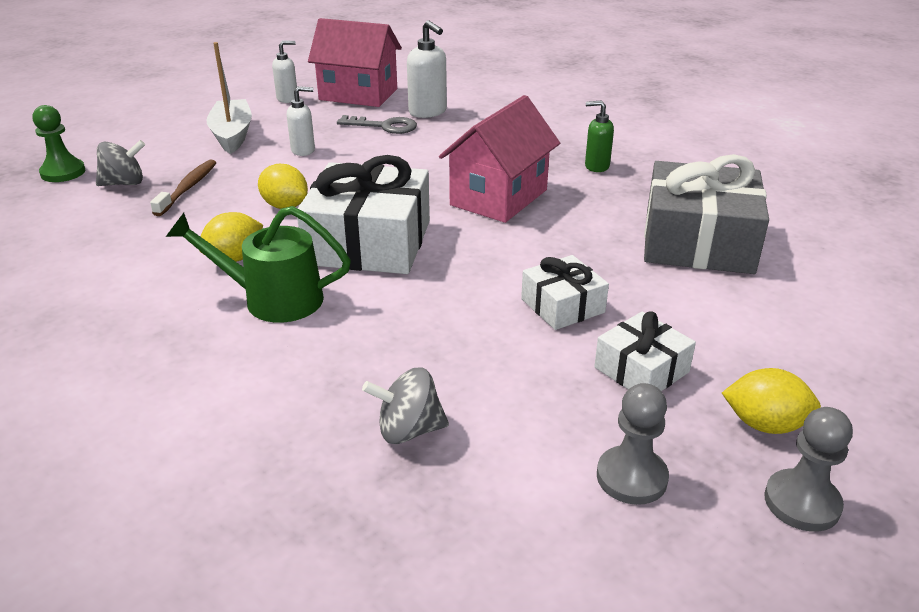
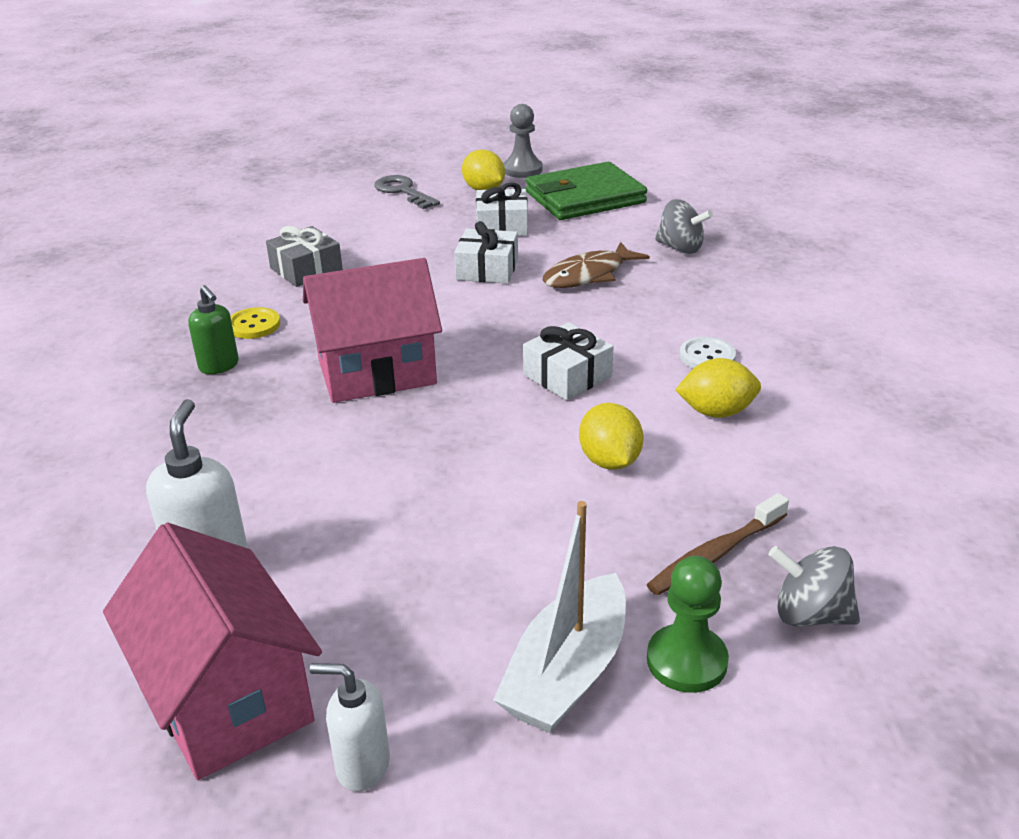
camera: 140 degrees left, 0 degrees up
(63, 172) = (917, 704): green pawn -> green pawn (686, 661)
(272, 299) = (707, 356): green watering can -> white button
(303, 150) = (492, 563): white soap dispenser -> none
(369, 242) = (567, 376): white gift -> white gift, size x0.52
(384, 126) = (317, 563): grey key -> grey key (403, 191)
(463, 341) = (589, 275): none -> brown fish
(631, 477) = (585, 197): grey pawn -> green wallet
(633, 192) = (254, 325): none -> yellow button
(698, 241) = (306, 270): grey gift -> grey gift, size x0.52

